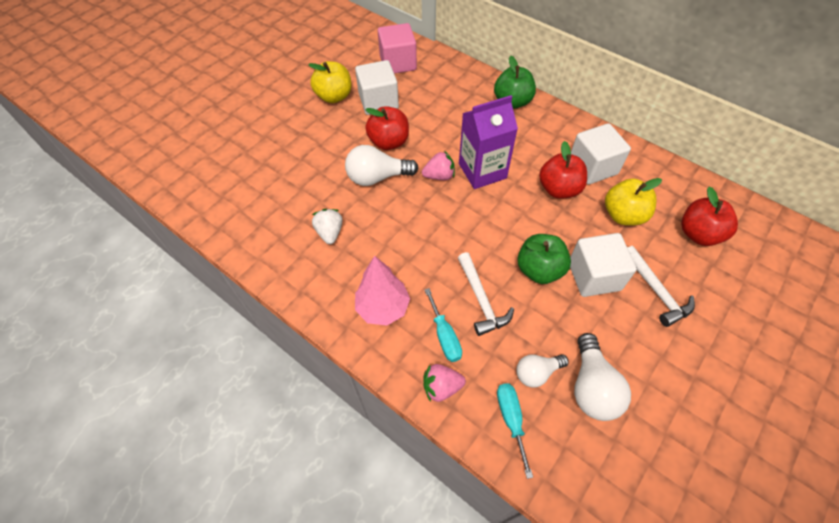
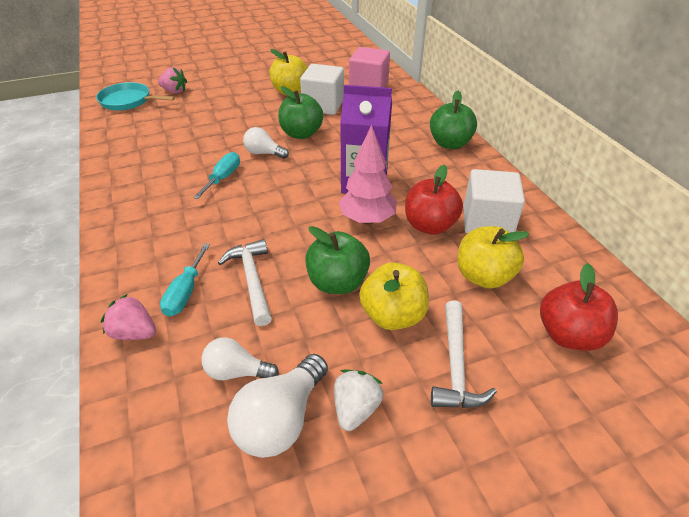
camera: 30 degrees right, 15 degrees down
(186, 173) = (128, 101): none -> turquoise pan
(330, 232) = (182, 175): white strawberry -> white strawberry (356, 409)
(377, 177) = (264, 153): white light bulb -> white light bulb, size x0.63
(383, 308) = (159, 245): pink tree -> pink tree (367, 219)
(389, 142) = (301, 134): red apple -> green apple
(439, 176) = (319, 172): pink strawberry -> pink strawberry (174, 91)
(481, 299) = (252, 280): white hammer -> white hammer turned 150 degrees clockwise
(511, 419) = (164, 400): turquoise screwdriver -> turquoise screwdriver (223, 178)
(594, 276) = (392, 315): white cube -> yellow apple

